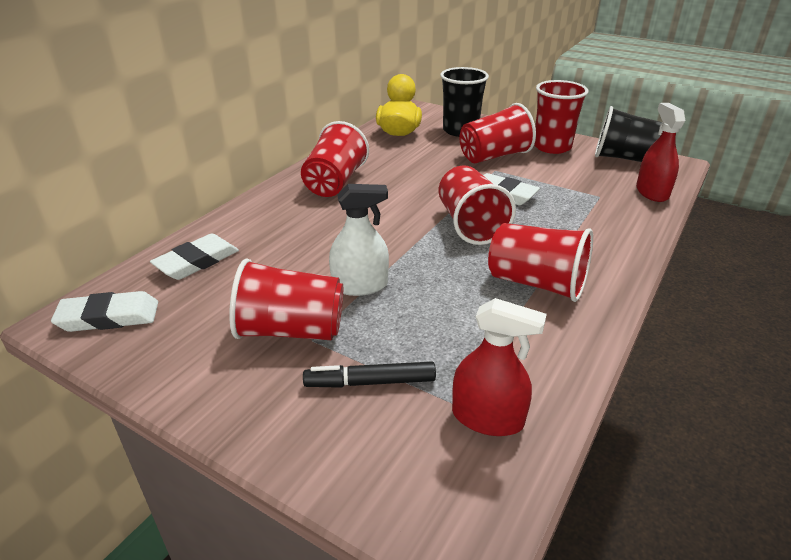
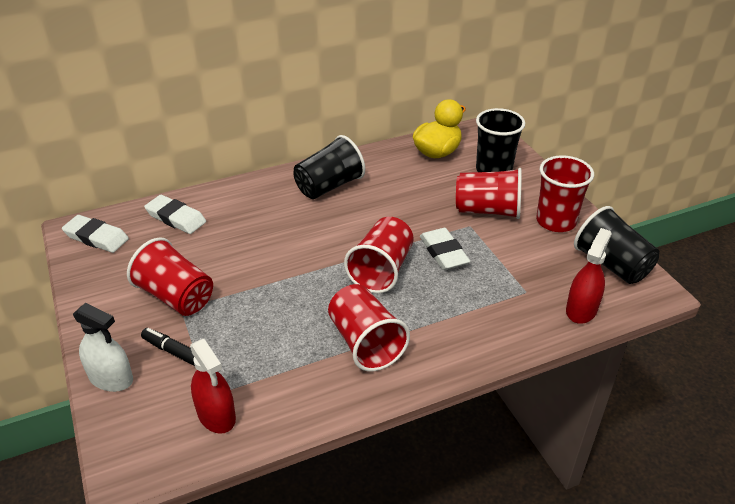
camera: 35 degrees right, 5 degrees up
(197, 261) = (176, 218): white eraser -> white eraser turned 45 degrees clockwise
(335, 182) = (329, 186): red cup -> black cup
(360, 285) = (249, 284): white spray bottle -> white spray bottle (111, 378)

